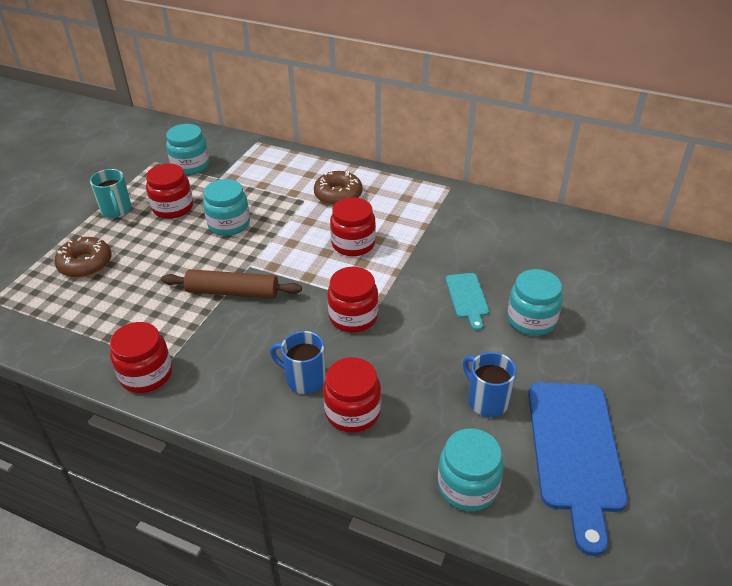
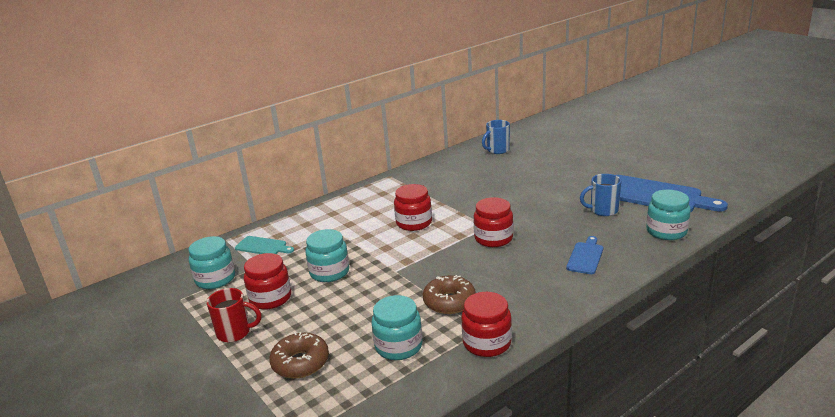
camera: 60 degrees left, 15 degrees down
(116, 211) = (235, 333): turquoise mug -> red mug
(232, 292) = (420, 284): brown rolling pin -> none
(304, 379) = (542, 269): blue mug -> blue mug (497, 150)
(338, 195) = (348, 217): brown donut -> brown donut (449, 301)
(352, 412) = (585, 257): red jar -> blue cutting board
(467, 298) = (508, 196): turquoise cutting board -> turquoise cutting board (263, 246)
(531, 320) = (544, 182): turquoise jar -> turquoise jar (398, 346)

